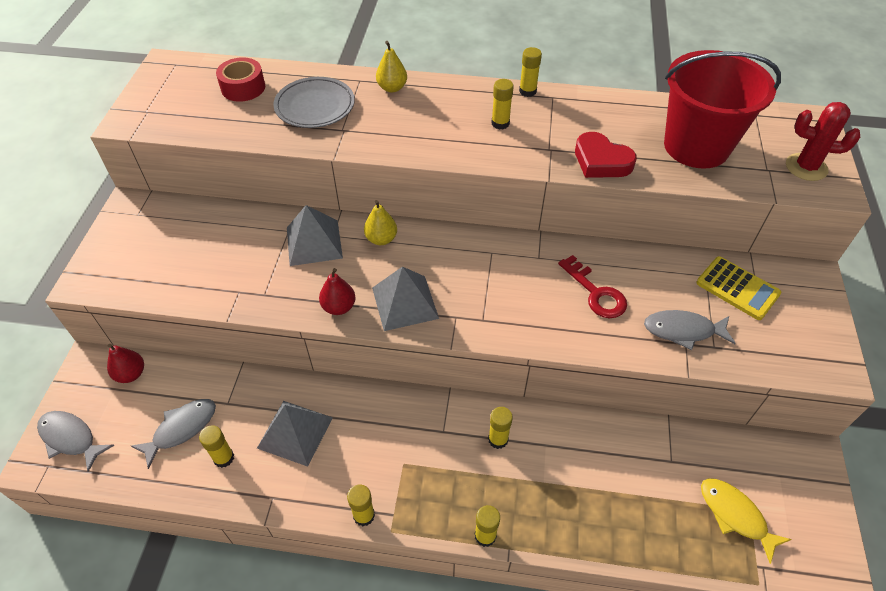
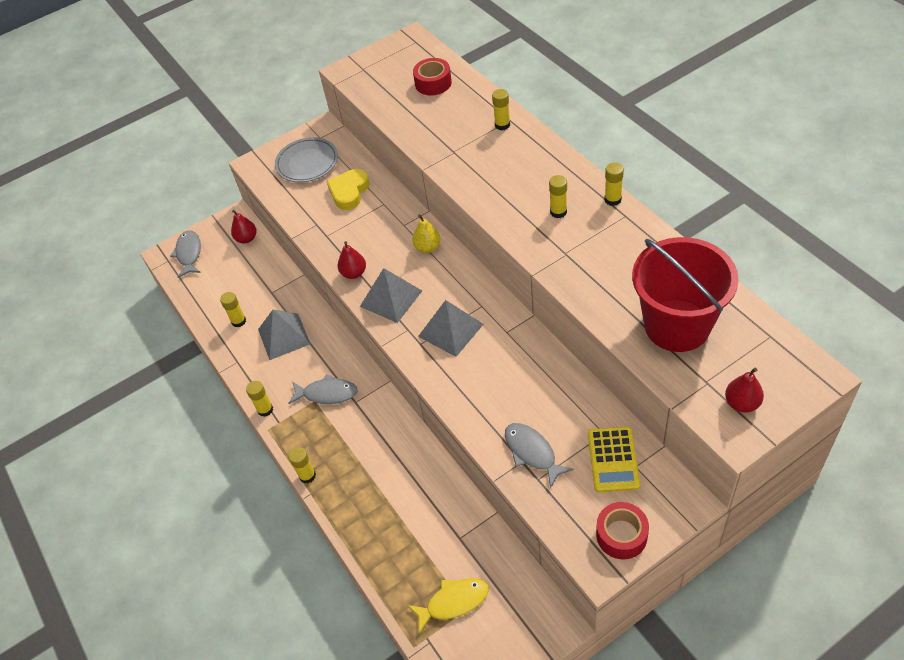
camera: 55 degrees right, 0 degrees up
(181, 429) = (237, 289): grey fish -> grey fish (327, 393)
(237, 242) = (349, 192): none -> yellow heart
(314, 242) = (388, 222): grey pyramid -> grey pyramid (451, 330)
(315, 106) = (458, 123): grey plate -> grey plate (307, 163)
(392, 88) = (522, 139): yellow pear -> none
(498, 439) = (378, 433): yellow glue stick -> yellow glue stick (502, 125)
(596, 293) = (510, 383): red key -> none
(601, 161) = (588, 286): red heart -> none
(735, 515) = (453, 602): yellow fish -> yellow fish turned 60 degrees clockwise
(806, 167) = (742, 403): red cactus -> red pear
(816, 335) = (621, 535): none -> red tape

